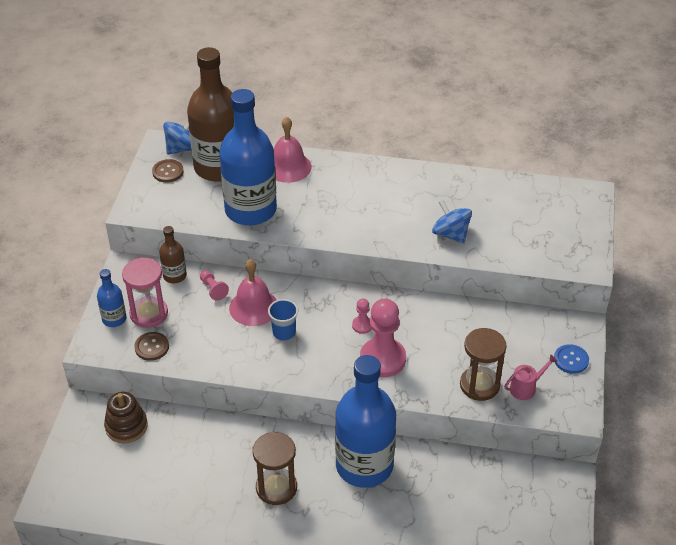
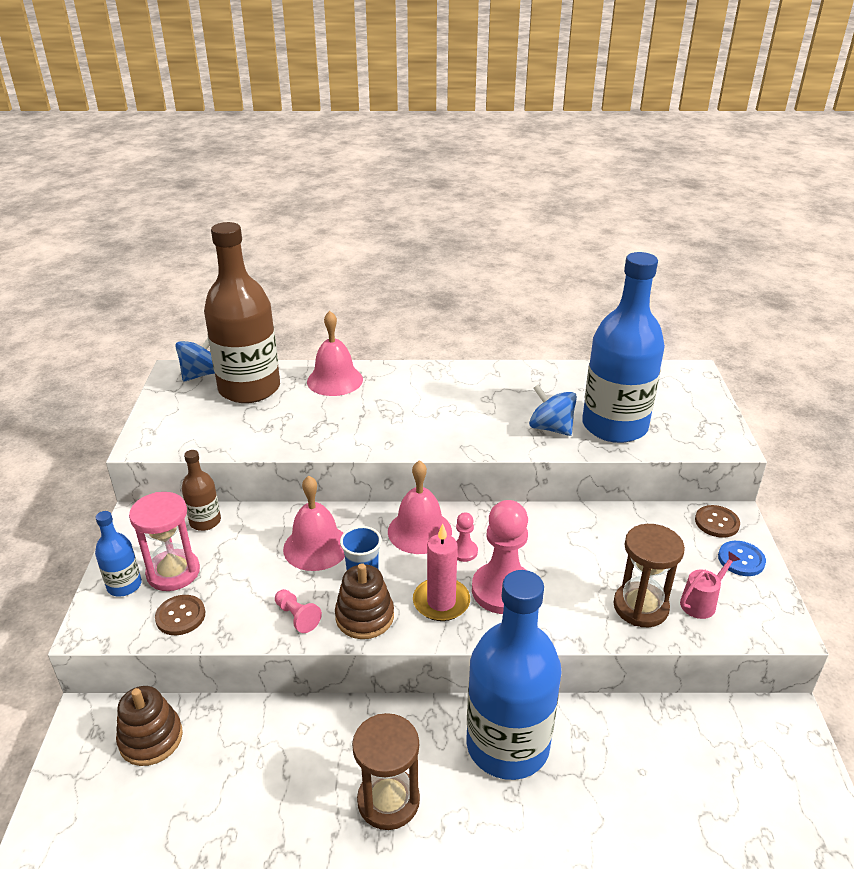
camera: 10 degrees left, 10 degrees down
(168, 172) = (185, 399): brown button -> brown button (716, 522)
(213, 289) = (258, 532): pink pawn -> pink pawn (297, 617)
(250, 210) = (296, 428): blue bottle -> blue bottle (614, 426)
(279, 365) = (364, 617): none -> brown stacking toy
(333, 304) = (419, 531): none -> pink bell
(336, 362) = (441, 602): none -> pink candle

